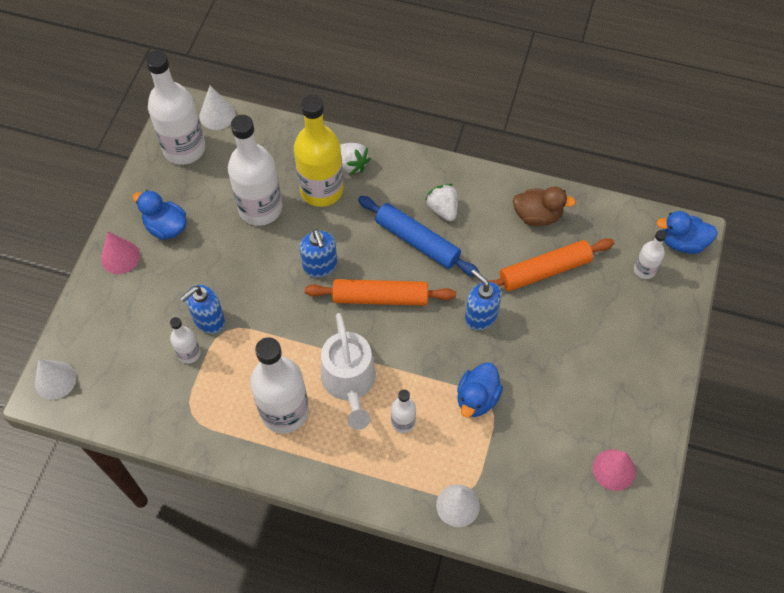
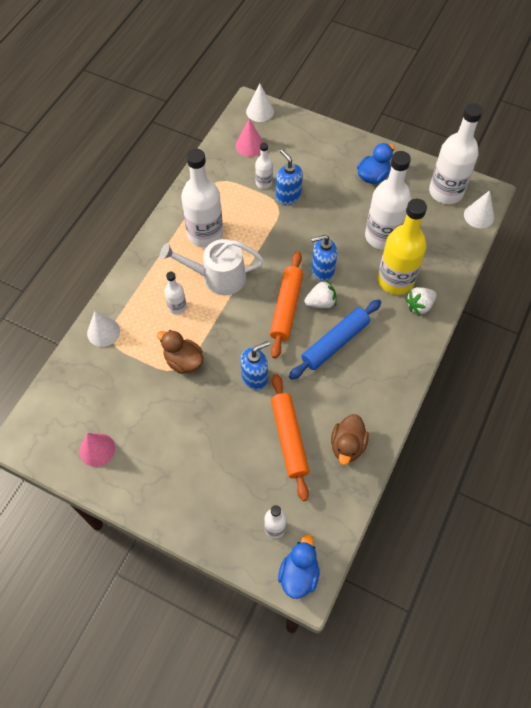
camera: 100 degrees right, 0 degrees up
(120, 257) = (351, 148): pink cone -> pink cone (249, 145)
(443, 209) = (364, 368): white strawberry -> white strawberry (320, 302)
(477, 398) = (183, 361): blue duck -> brown duck

